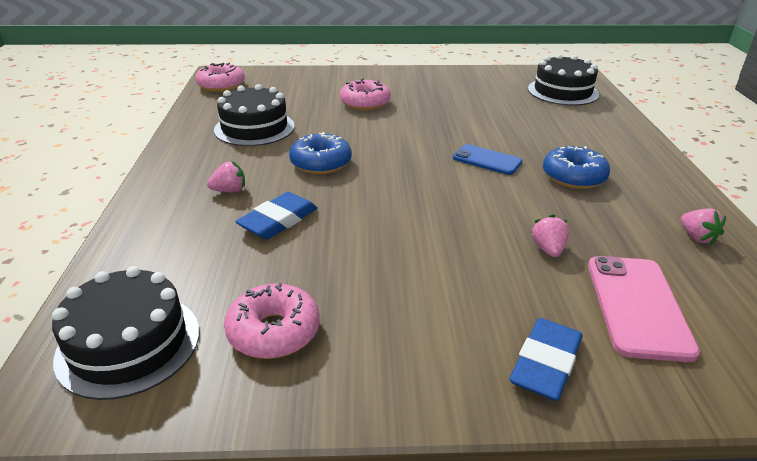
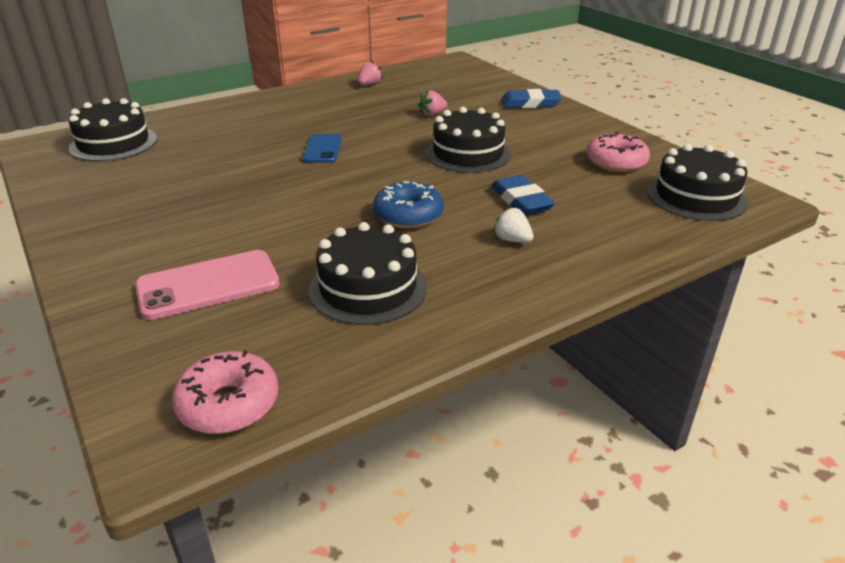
camera: 120 degrees left, 0 degrees up
(229, 190) = (512, 240): pink strawberry -> white strawberry
(278, 220) = (521, 200): blue eraser -> blue eraser turned 60 degrees clockwise
(365, 103) = (224, 240): pink donut -> none
(407, 231) = (468, 153): none -> black cake
(573, 177) = (321, 118): blue donut -> none
(637, 306) = (458, 92): pink phone -> pink phone (208, 285)

